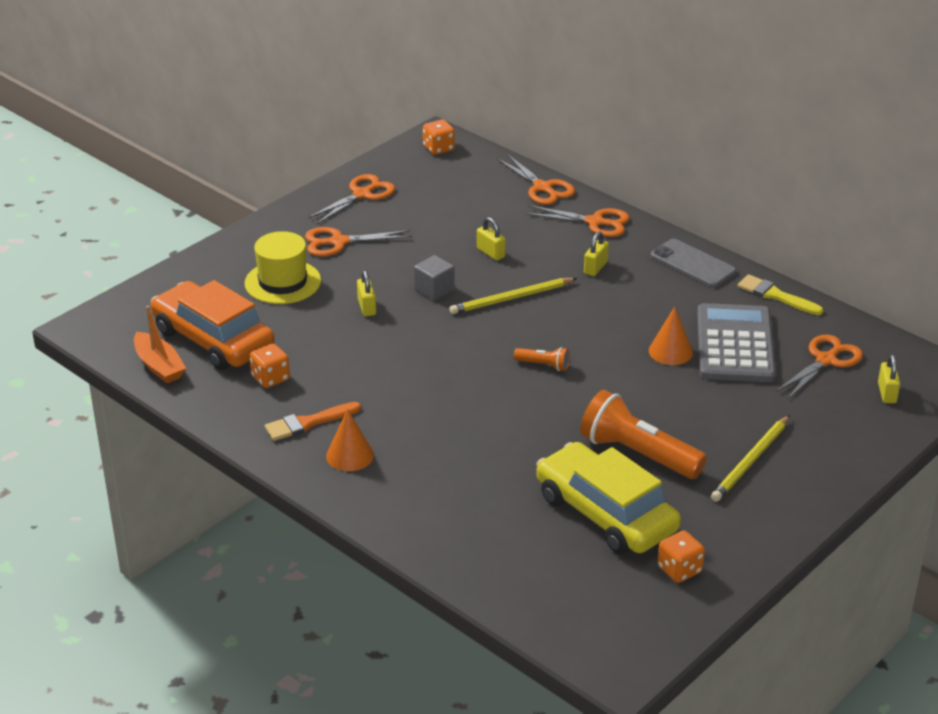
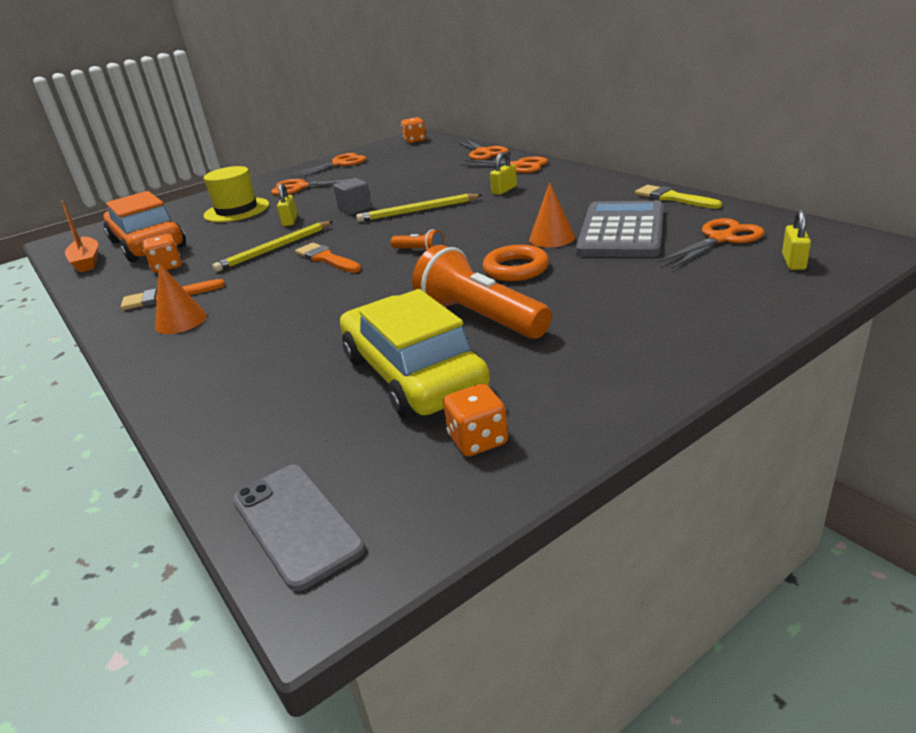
camera: 15 degrees right, 5 degrees down
(448, 372) = (326, 259): none -> orange brush
(490, 253) = (418, 186): yellow padlock -> none
(649, 394) = (516, 269): none -> orange ring
(693, 264) = (596, 183): grey phone -> grey phone (296, 523)
(750, 461) = (613, 323): yellow pencil -> yellow pencil (274, 249)

